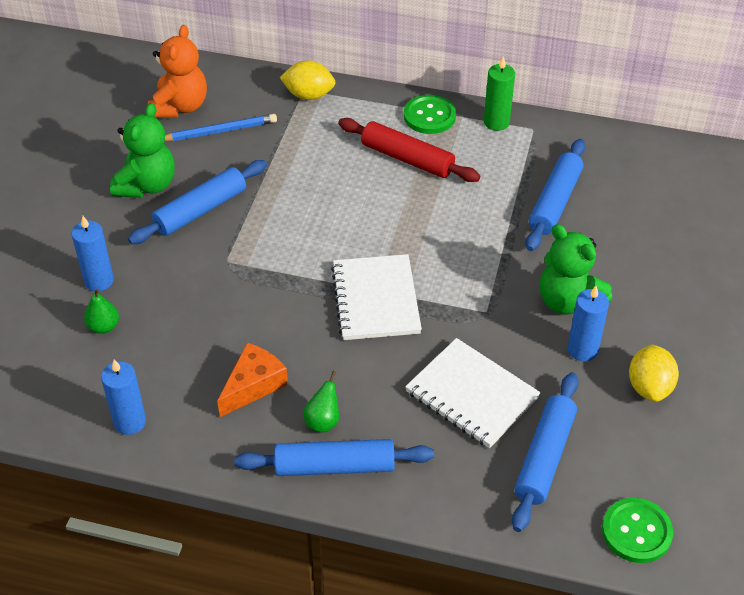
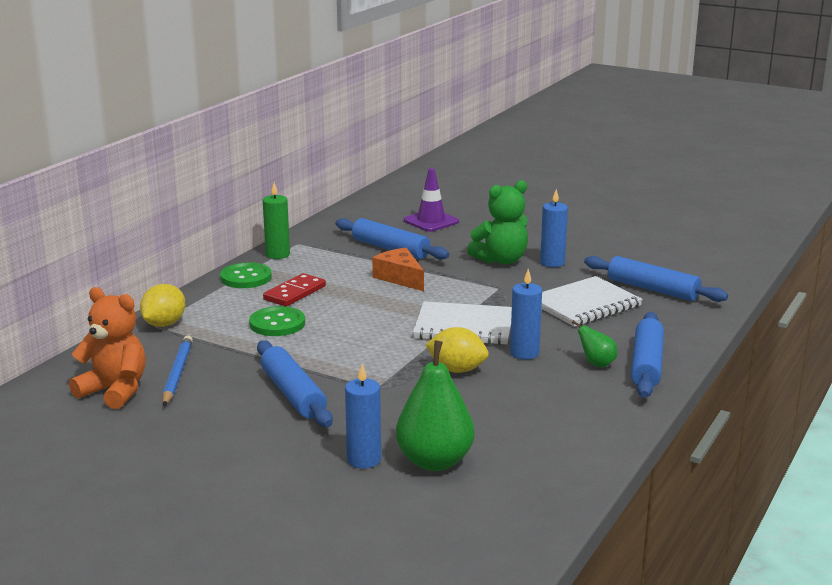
camera: 75 degrees left, 25 degrees down
(104, 326) = (435, 461): green pear -> green pear, size x2.04
(130, 422) = (572, 455): blue candle -> blue candle (524, 353)
(147, 185) = (230, 420): green teddy bear -> none
(253, 385) = (545, 390): orange cheese -> orange cheese (400, 278)
(407, 158) = (295, 293): red rolling pin -> red domino
(636, 532) = (722, 272): green button -> green button (277, 323)
(649, 387) = (595, 249): yellow lemon -> yellow lemon (457, 370)
(657, 219) = (431, 221): none -> purple traffic cone

